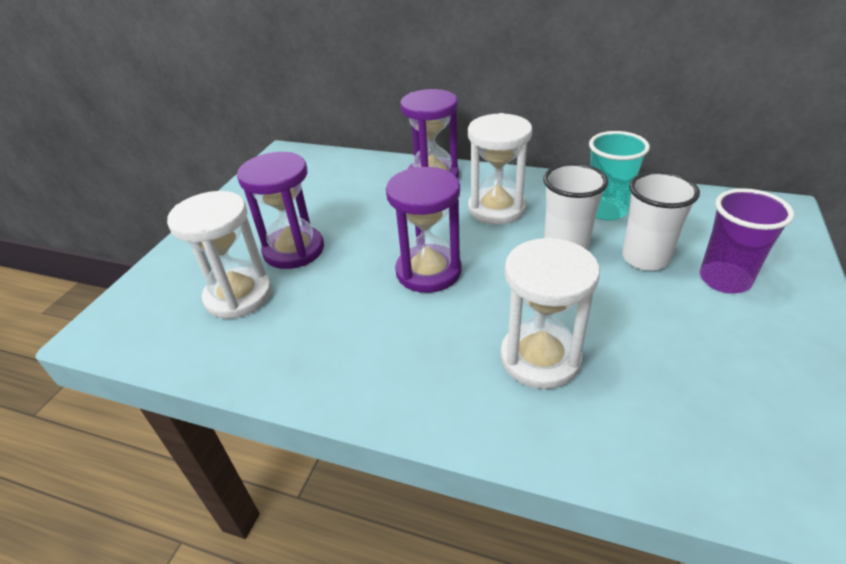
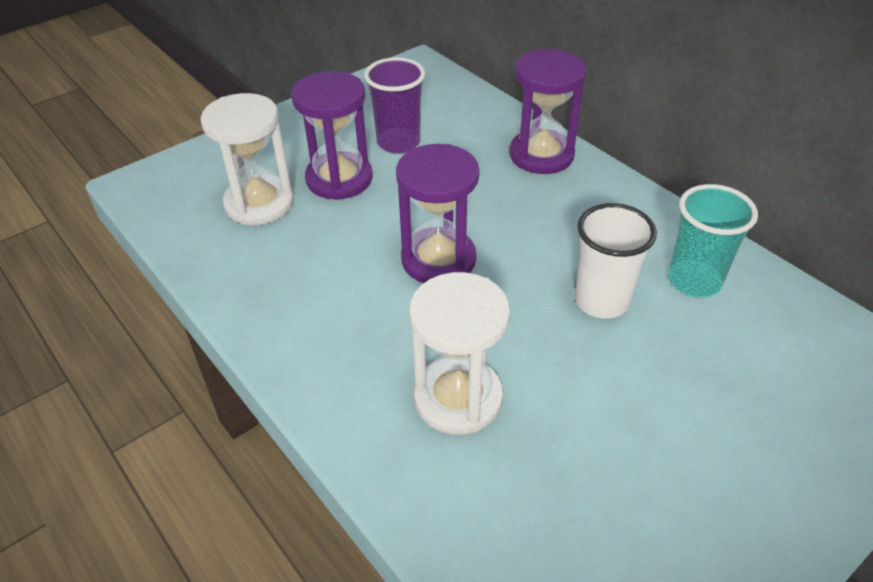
camera: 30 degrees right, 5 degrees up
(496, 208) = (573, 223): white hourglass -> none
(645, 258) = (677, 356): white cup -> none
(724, 280) = (742, 426): purple cup -> purple cup (398, 142)

